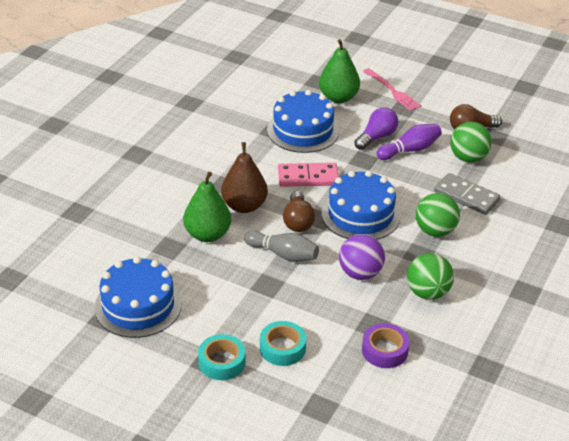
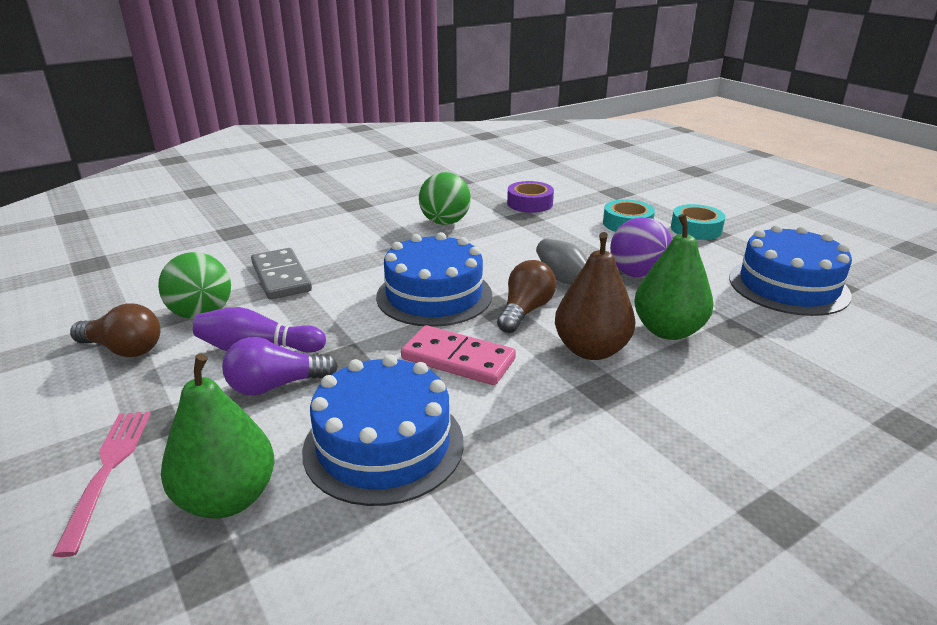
camera: 150 degrees left, 10 degrees down
(360, 273) = (496, 249): purple ball -> purple ball (637, 274)
(435, 231) = (368, 259): green ball -> none

